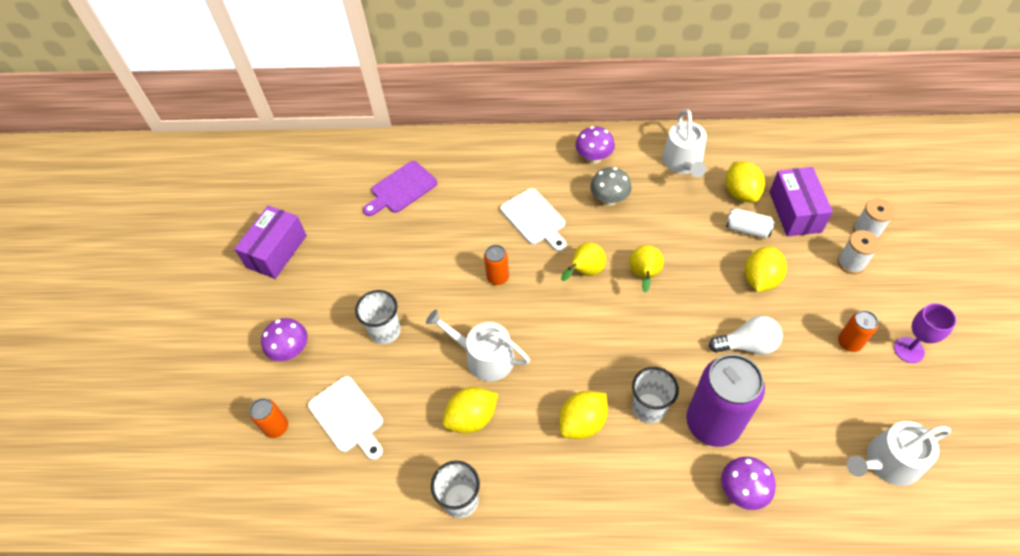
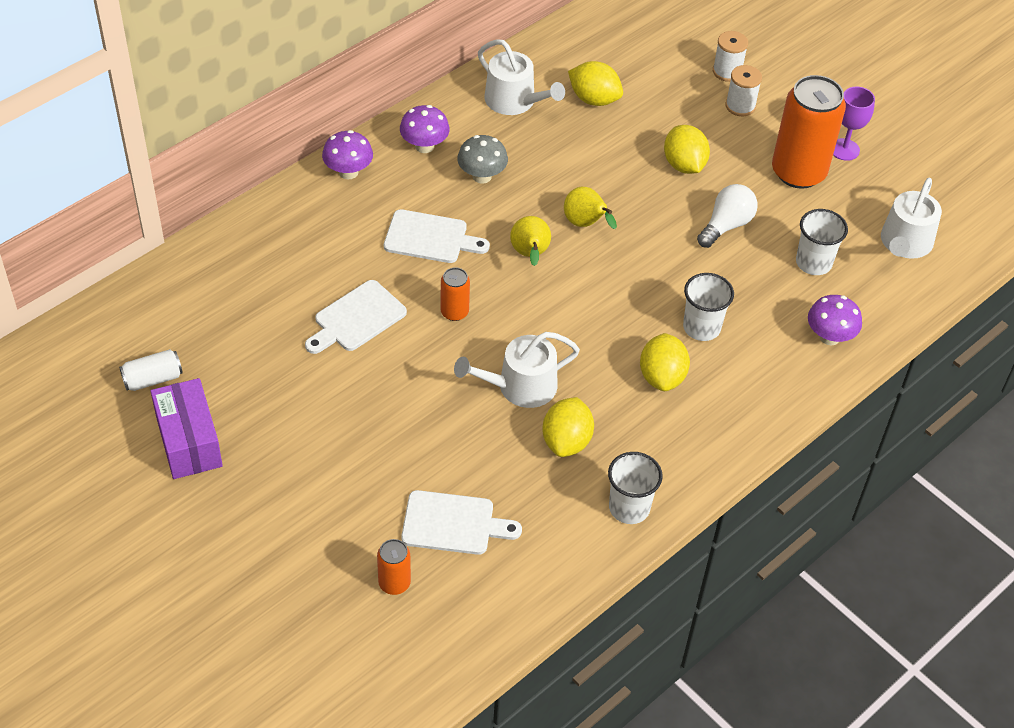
camera: 50 degrees left, 5 degrees down
(291, 350) = (325, 514): purple mushroom -> purple mushroom (348, 172)
(385, 331) = (400, 431): white cup -> white cup (813, 263)
(401, 189) = (255, 295): purple cutting board -> none
(438, 241) = (356, 318): none -> white cutting board
(713, 423) = (760, 303): purple can -> none
(747, 230) = (632, 129): white can -> white can (153, 379)
(795, 212) = (655, 89): purple box -> none
(849, 342) = (798, 172): orange can -> orange can, size x2.15

